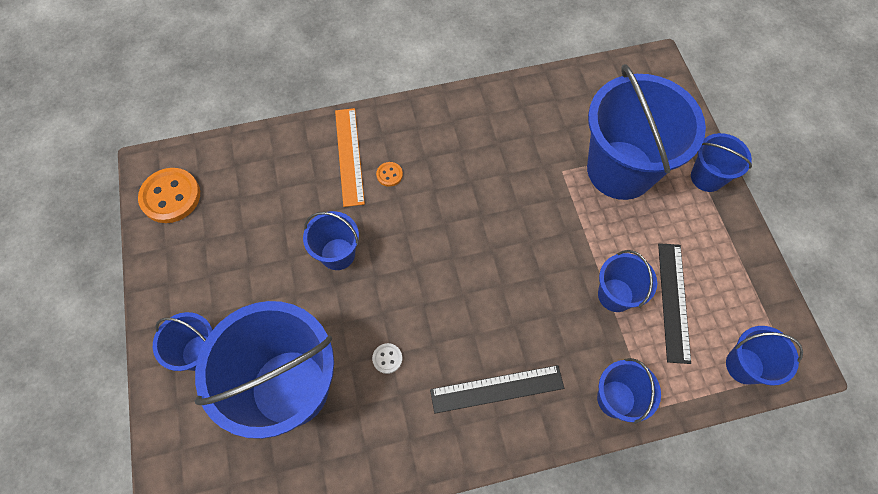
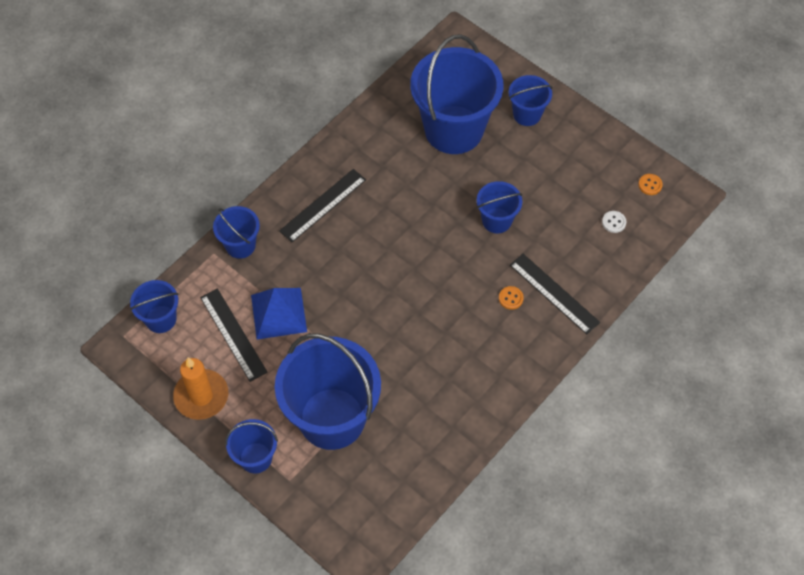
camera: 145 degrees right, 5 degrees down
(171, 196) = (650, 185): orange button -> orange button, size x0.46
(349, 156) = (554, 293): orange ruler -> black ruler
(387, 358) = (407, 180): white button -> white button (614, 222)
(615, 295) = (279, 313): blue bucket -> blue pyramid
(734, 259) = (201, 396): none -> orange candle

